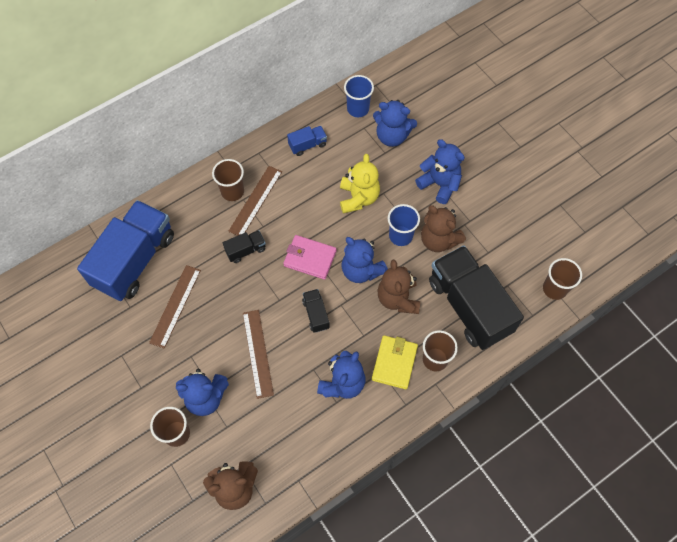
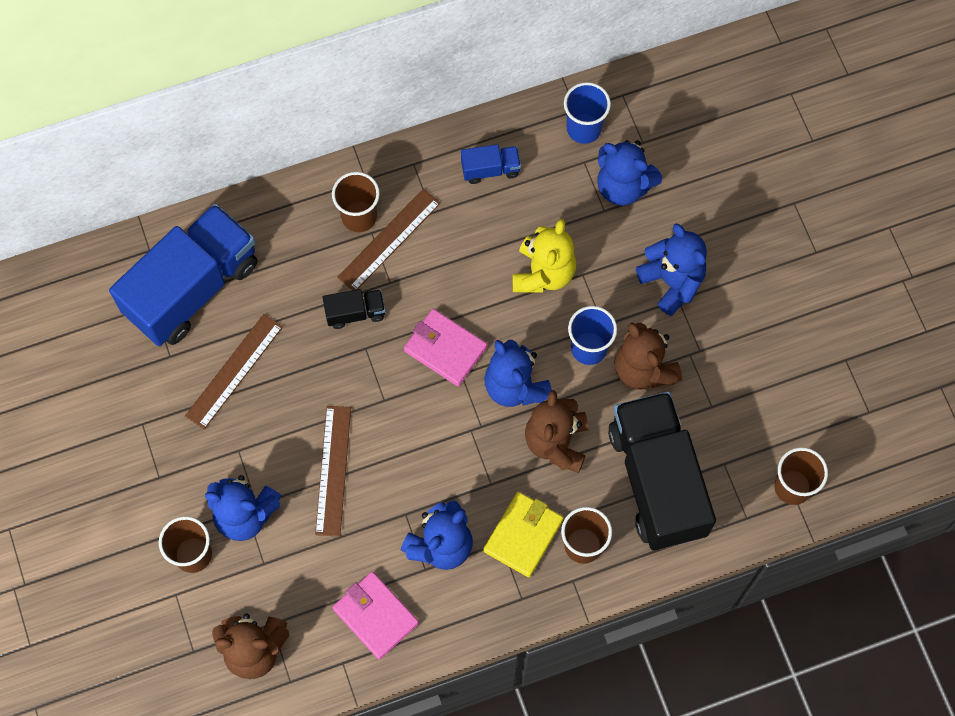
camera: 15 degrees right, 5 degrees up
(312, 442) = (376, 616): none -> pink wallet
(316, 314) = (431, 435): black truck -> none

